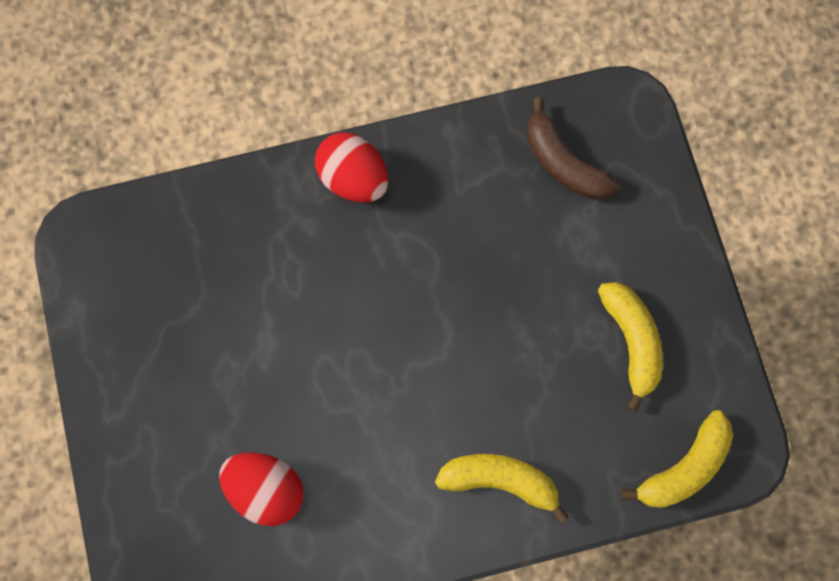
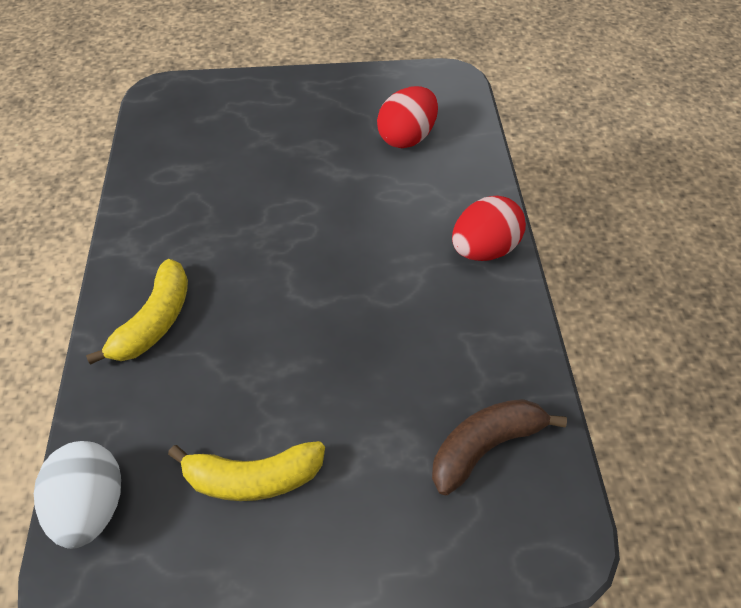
camera: 100 degrees right, 20 degrees down
(266, 489) = (217, 160): red egg -> red egg (407, 137)
(684, 467) = (93, 504): yellow banana -> white egg

